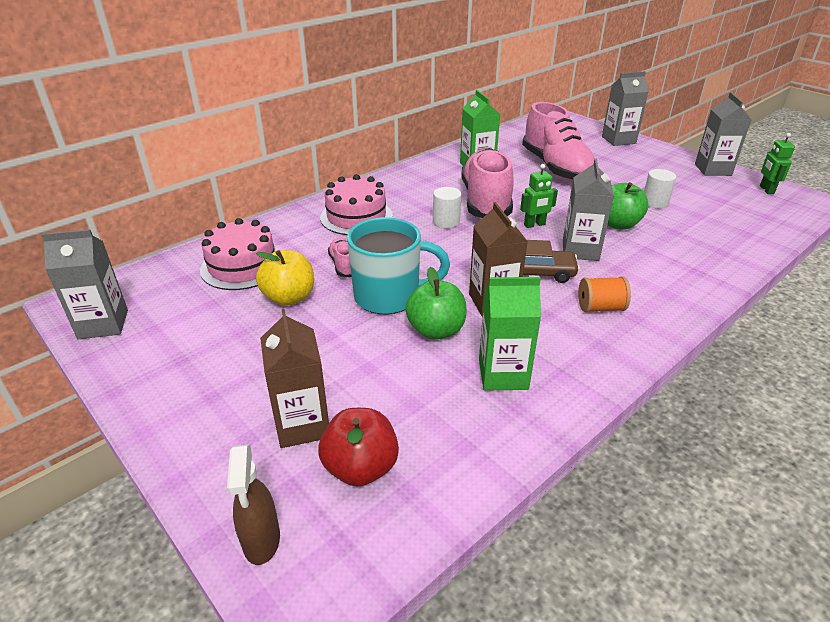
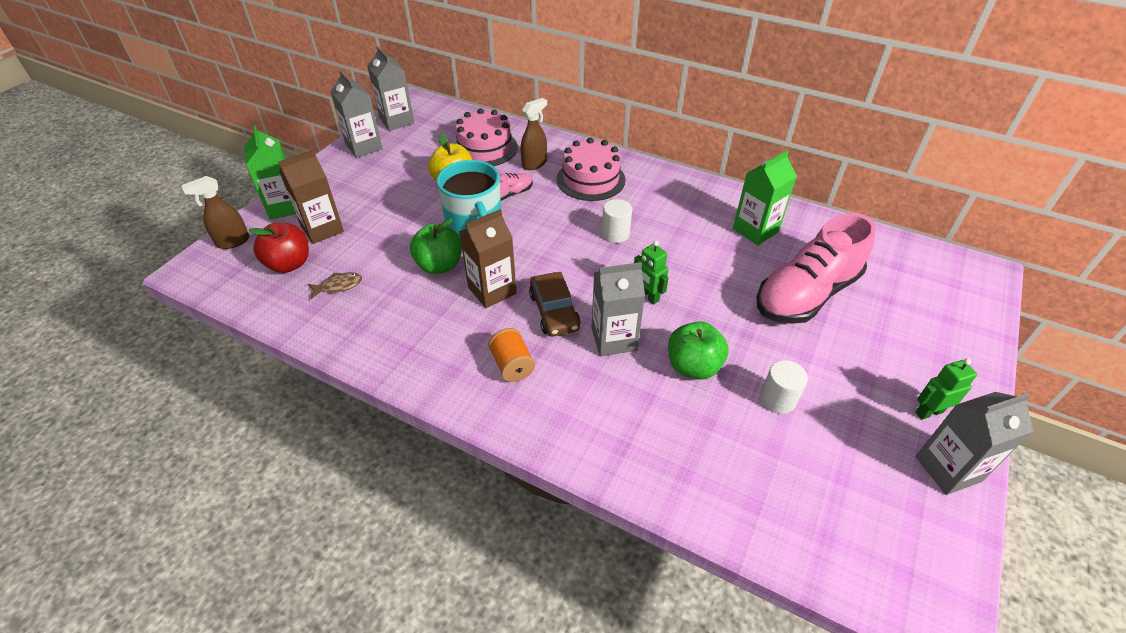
camera: 70 degrees right, 10 degrees up
(303, 241) = (534, 164): none -> brown spray bottle
(433, 418) = (338, 286): none -> brown fish
(486, 201) = (676, 252): pink shoe -> none
(503, 374) = (395, 313): green carton -> green carton (284, 207)
(618, 140) = (959, 347): grey carton -> grey carton (364, 147)
(766, 190) = (927, 543): green robot -> green robot (928, 412)

